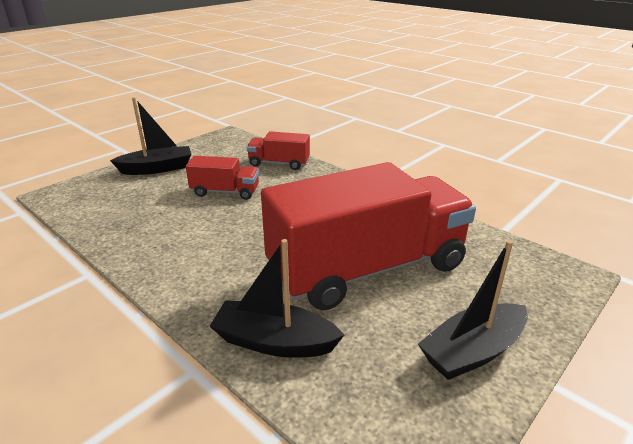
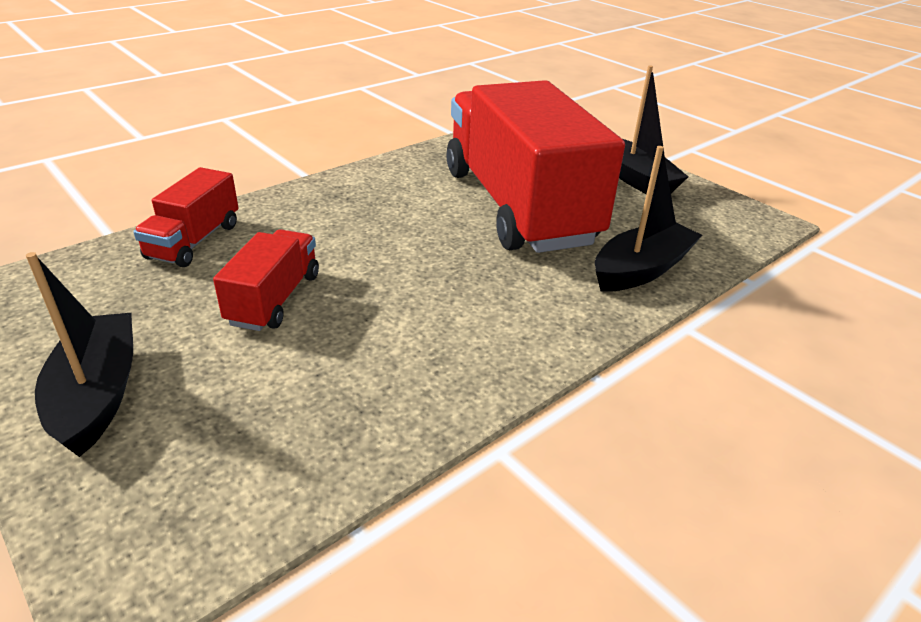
camera: 85 degrees left, 5 degrees up
(274, 342) = (641, 270): black boat -> black boat turned 150 degrees counterclockwise

